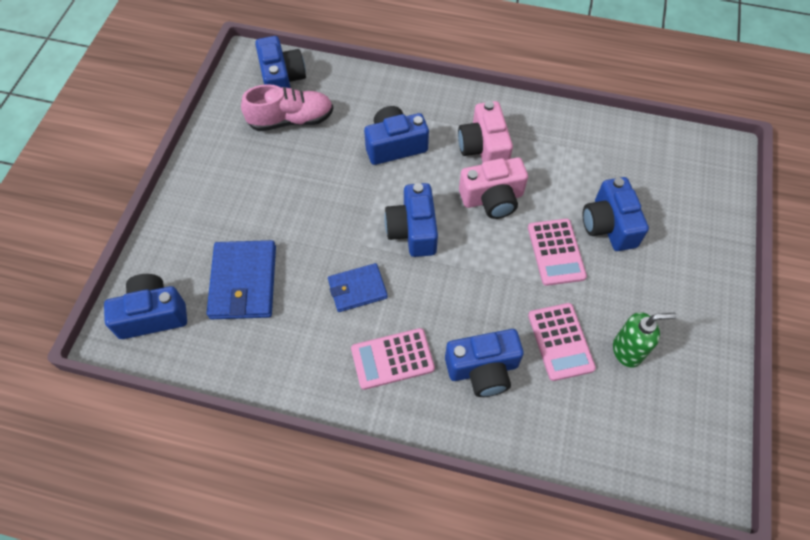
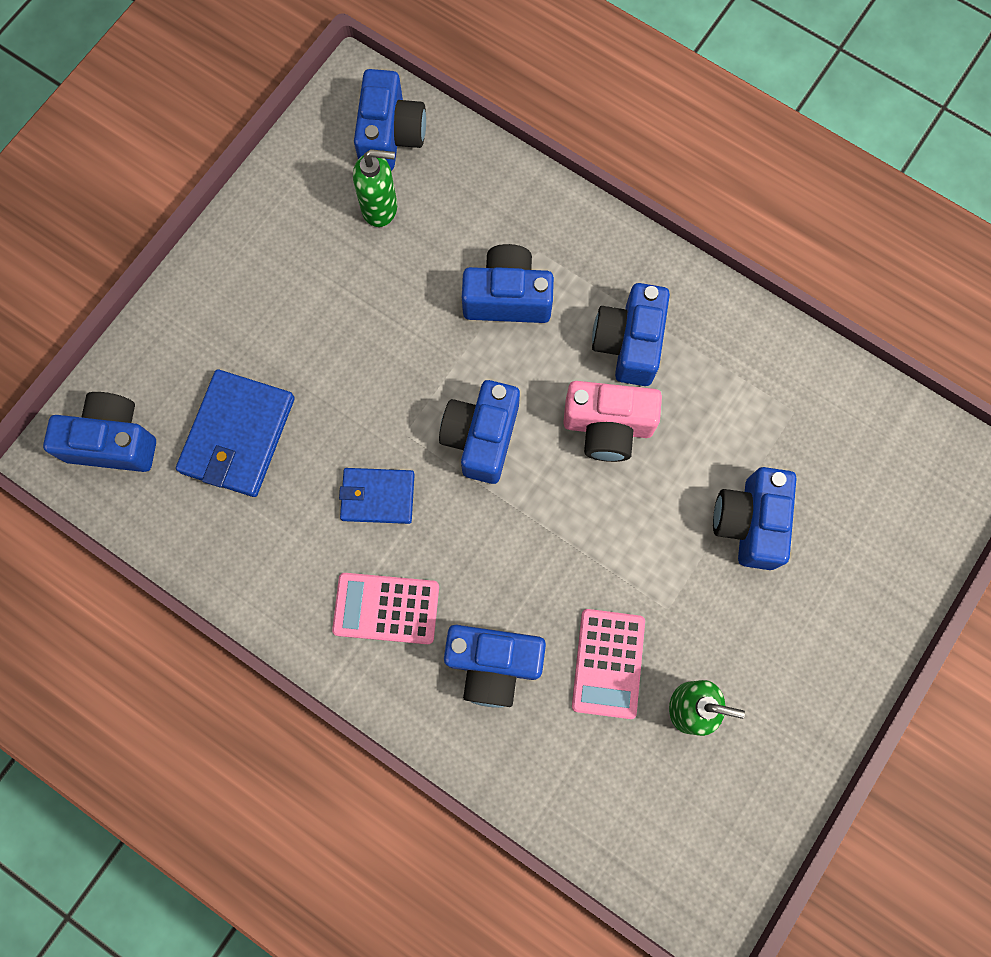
camera: 20 degrees right, 15 degrees up
(291, 120) = (380, 208): pink shoe -> green soap dispenser
(483, 148) = (629, 343): pink camera -> blue camera
(556, 252) = (659, 536): pink calculator -> none

